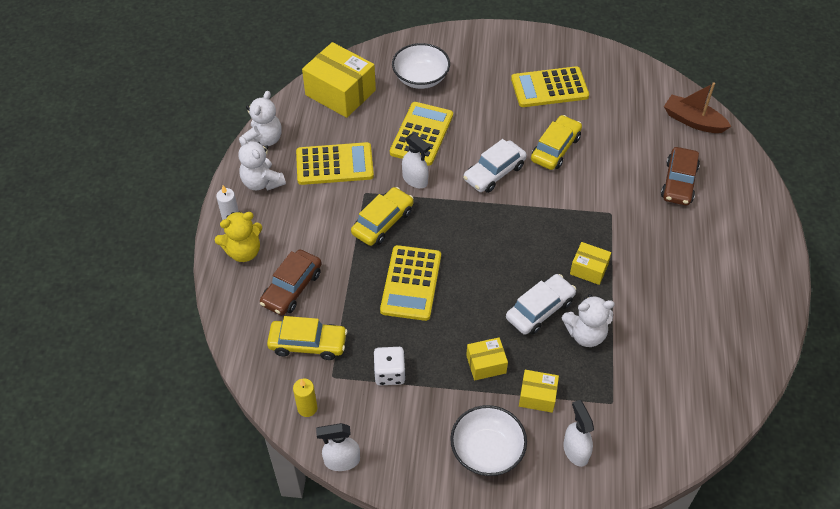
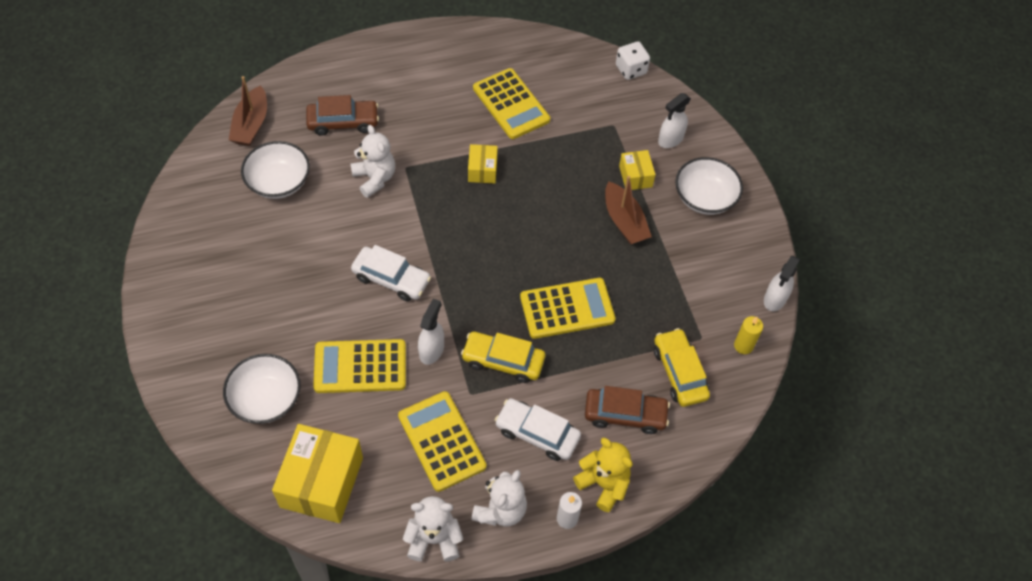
camera: 115 degrees left, 5 degrees up
(341, 461) = (775, 299): white spray bottle -> white spray bottle turned 60 degrees clockwise
(389, 373) = (673, 292): white dice -> white dice (631, 69)
(486, 364) = (624, 221): yellow box -> brown boat
(540, 310) = (546, 196): white car -> white car (537, 433)
(549, 88) = (241, 261): yellow calculator -> yellow calculator (511, 104)
(555, 149) = (335, 233): yellow car -> none
(585, 334) = (555, 157): white teddy bear -> white teddy bear (374, 178)
(622, 125) = (279, 182): none -> white bowl

